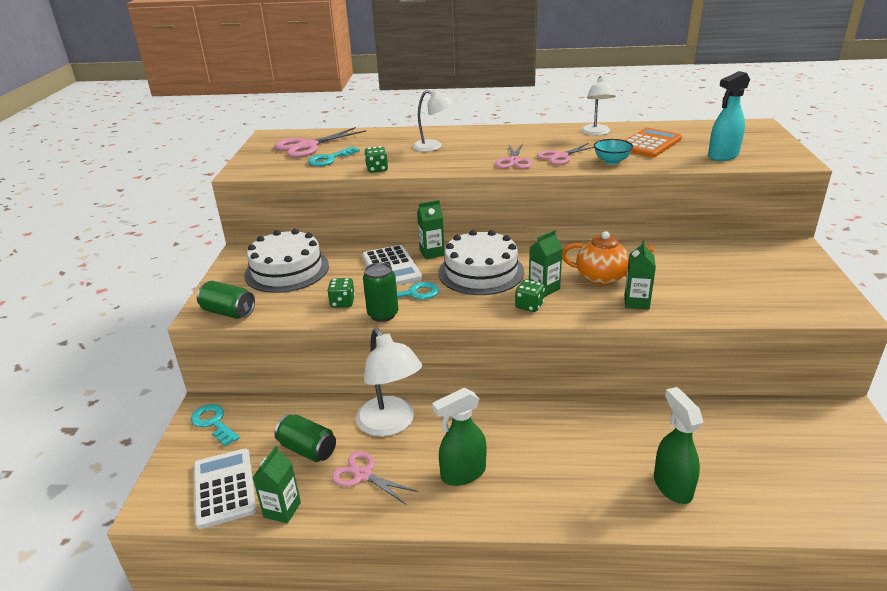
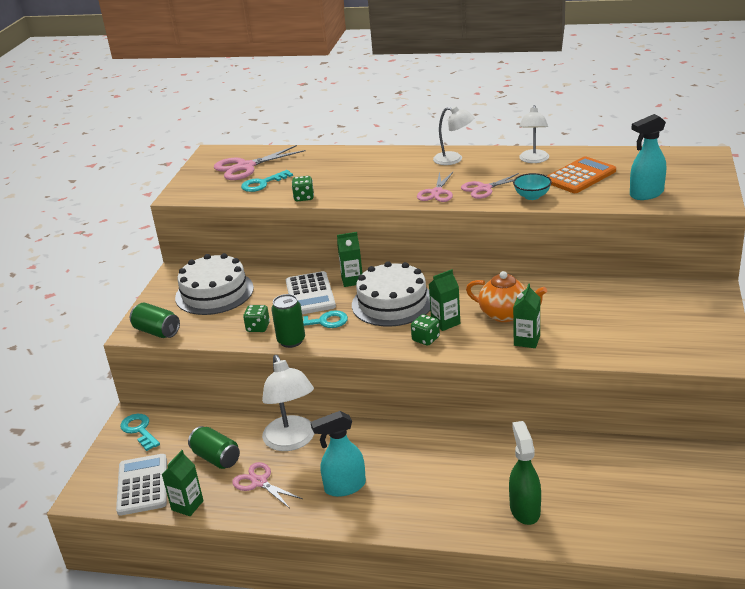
camera: 10 degrees right, 0 degrees up
(433, 146) = (365, 172): white lamp -> white lamp (454, 159)
(462, 473) = (344, 487): green spray bottle -> turquoise spray bottle

